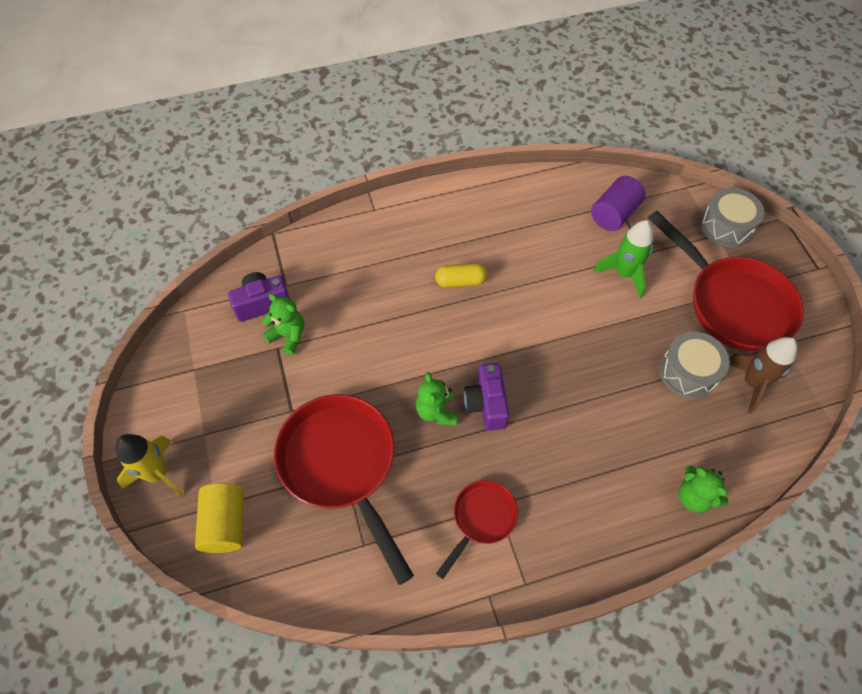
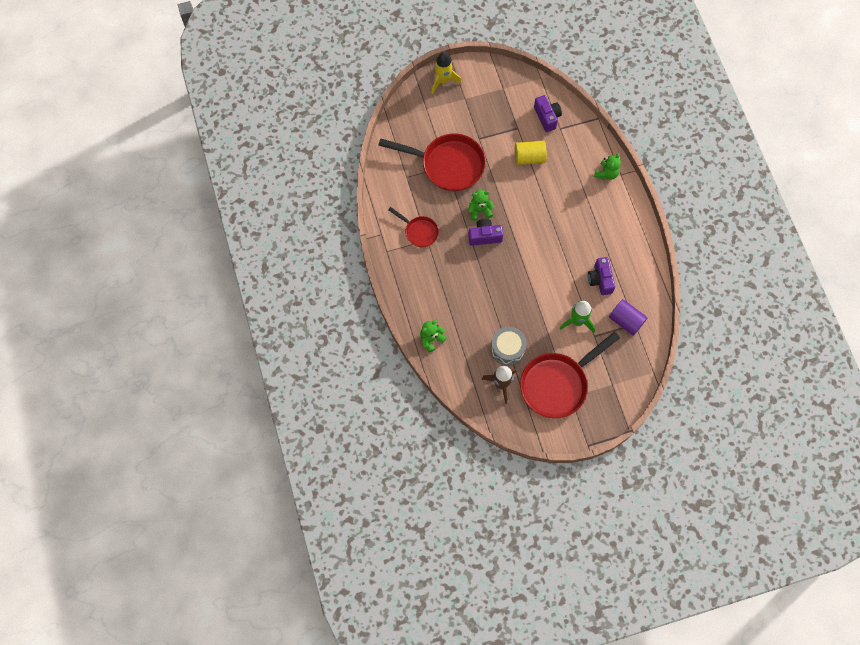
camera: 90 degrees right, 10 degrees up
(225, 523) = (417, 114): yellow cylinder -> yellow cylinder (529, 157)
(288, 336) = (525, 133): green teddy bear -> green teddy bear (606, 173)
(341, 466) = (448, 165): red pan -> red pan turned 45 degrees clockwise
(460, 281) = (567, 224): yellow capsule -> none
(552, 242) = (600, 280): none -> purple camera
(726, 226) = (619, 392): grey drum -> none

